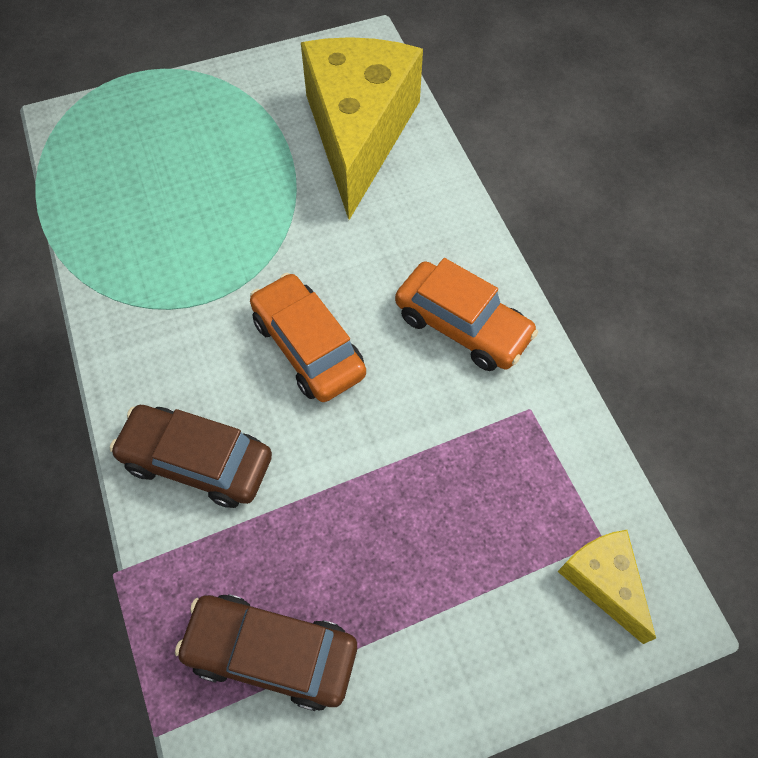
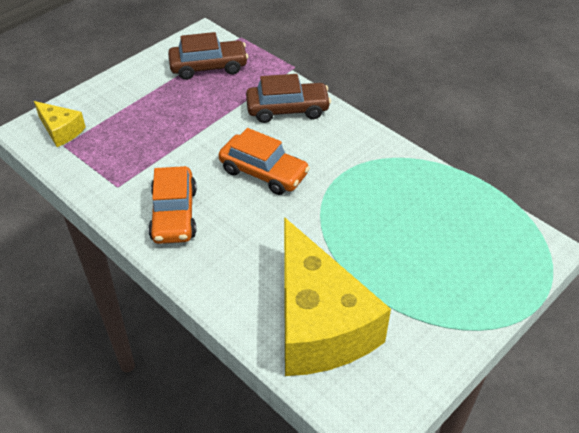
camera: 155 degrees right, 15 degrees down
(462, 326) = (174, 214): orange car -> orange car turned 105 degrees counterclockwise

